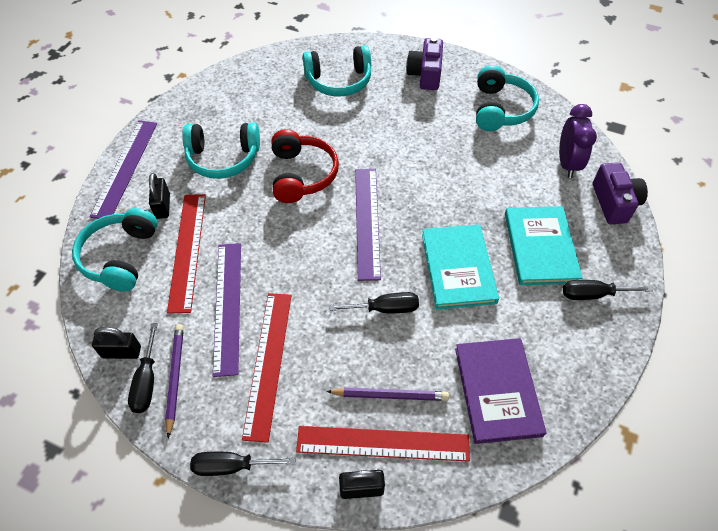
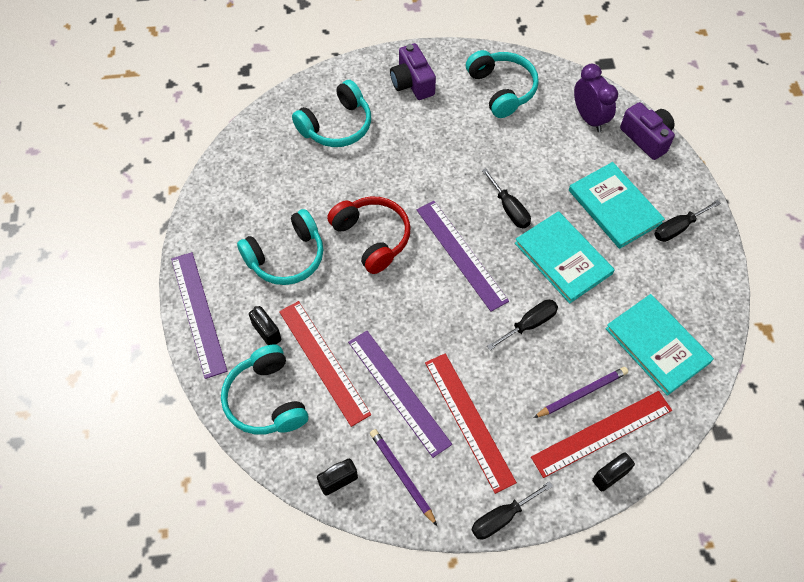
camera: 30 degrees left, 5 degrees up
(147, 381) = (380, 492): black screwdriver -> black screwdriver (509, 209)
(497, 391) = (657, 345): purple book -> turquoise book

